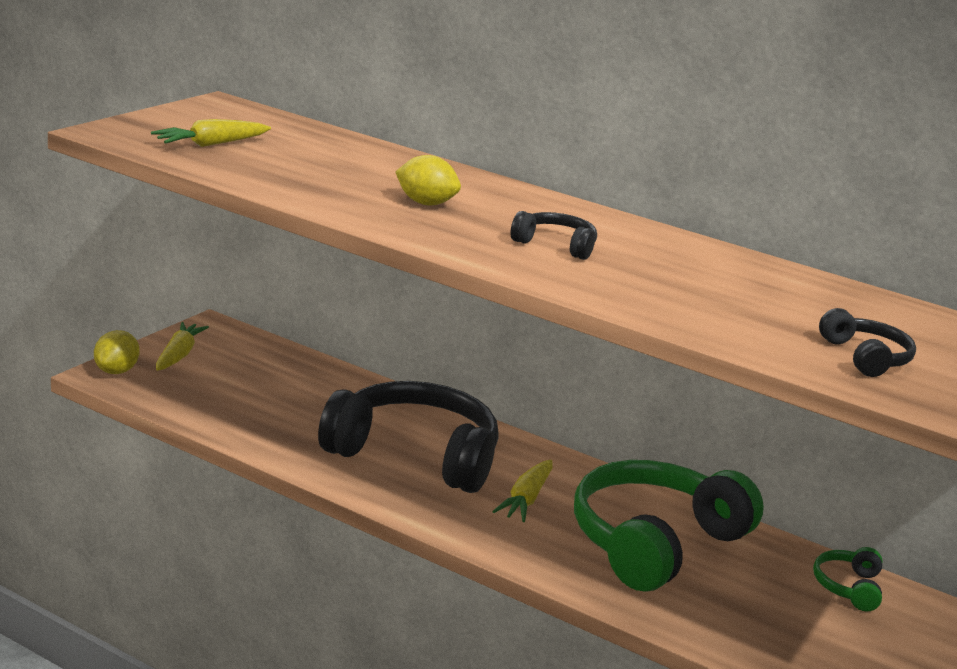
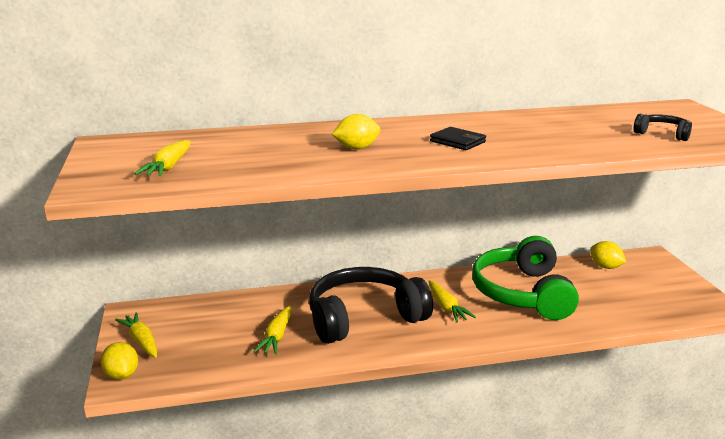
camera: 40 degrees left, 0 degrees up
(296, 420) = (277, 337): none -> yellow carrot
(556, 245) = (457, 142): black headphones -> black wallet
(848, 587) = (605, 267): green headphones -> yellow lemon

